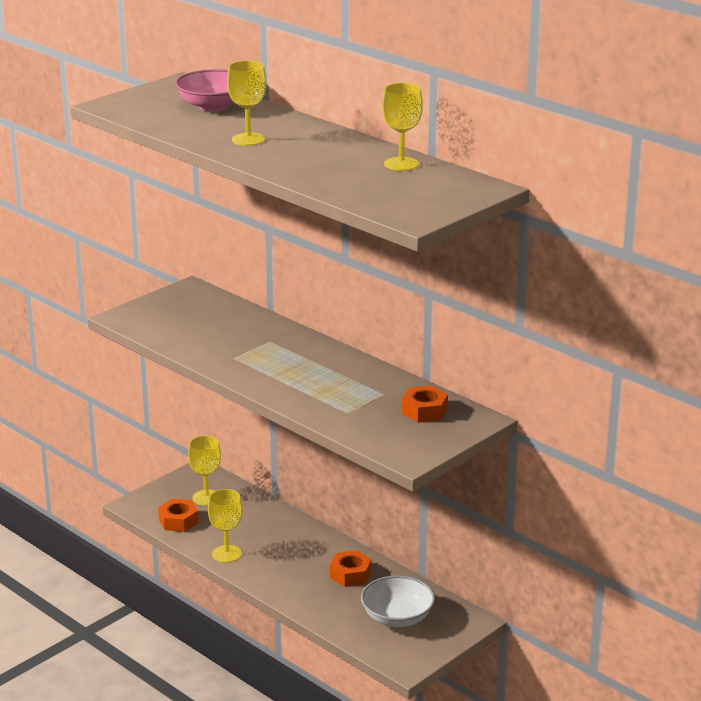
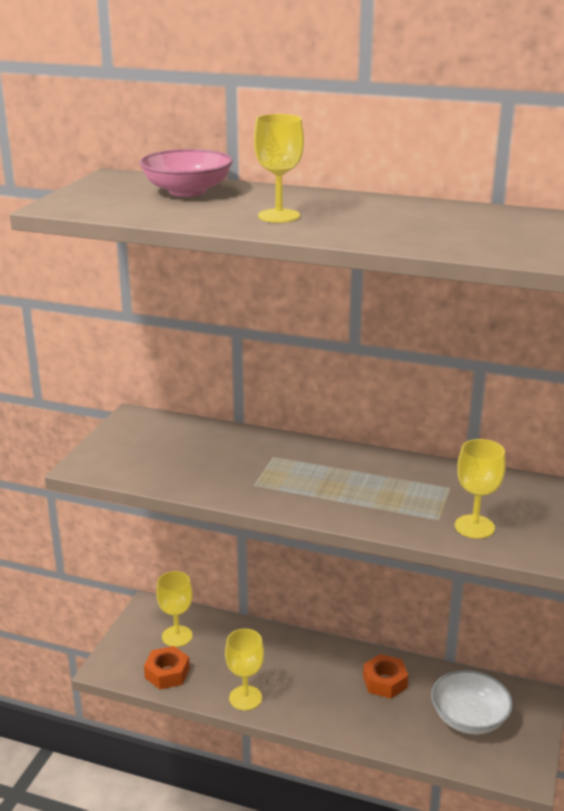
camera: 25 degrees left, 0 degrees up
(401, 164) = (485, 214): yellow goblet -> yellow goblet (474, 527)
(424, 411) = (510, 496): orange nut -> none

